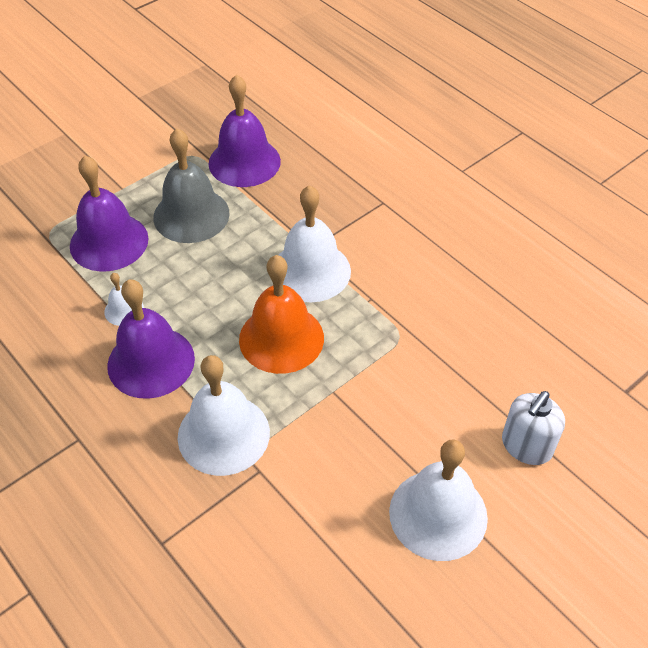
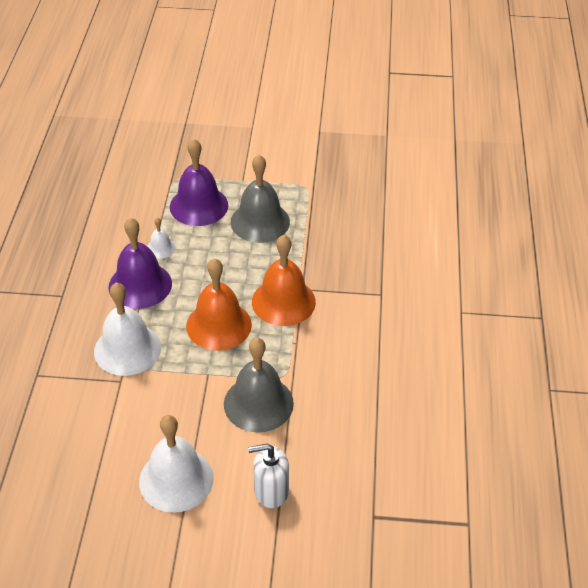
camera: 45 degrees right, 5 degrees down
(244, 162) = (330, 211): purple bell -> none
(310, 271) = (283, 301): white bell -> orange bell
(412, 379) = (258, 403): none -> grey bell

